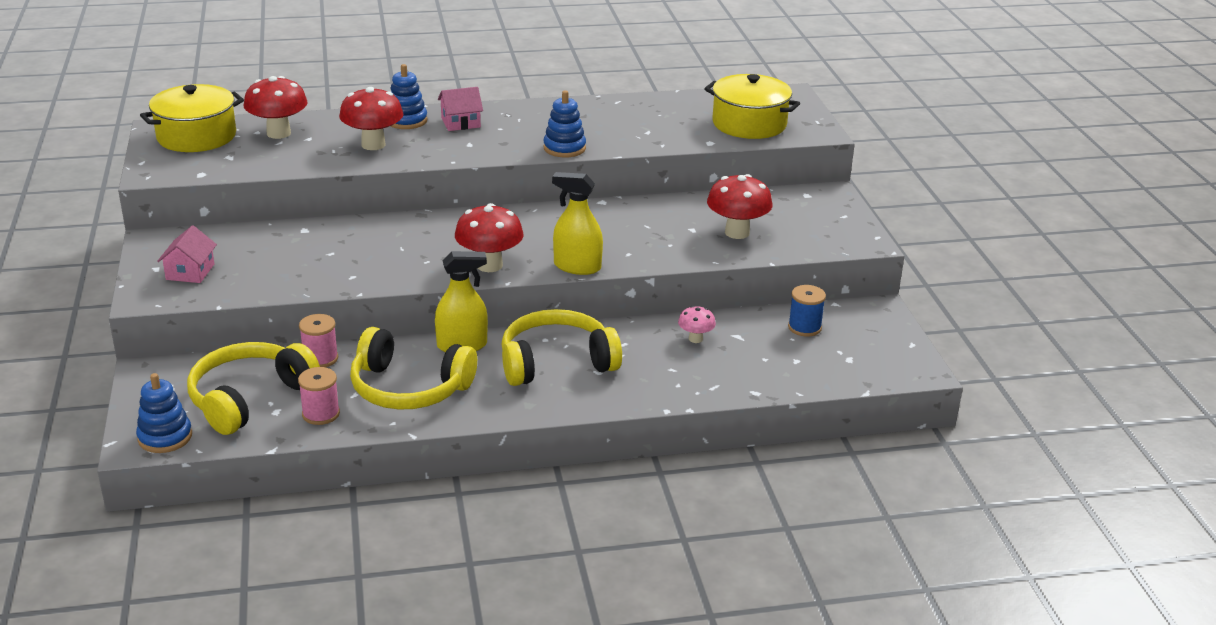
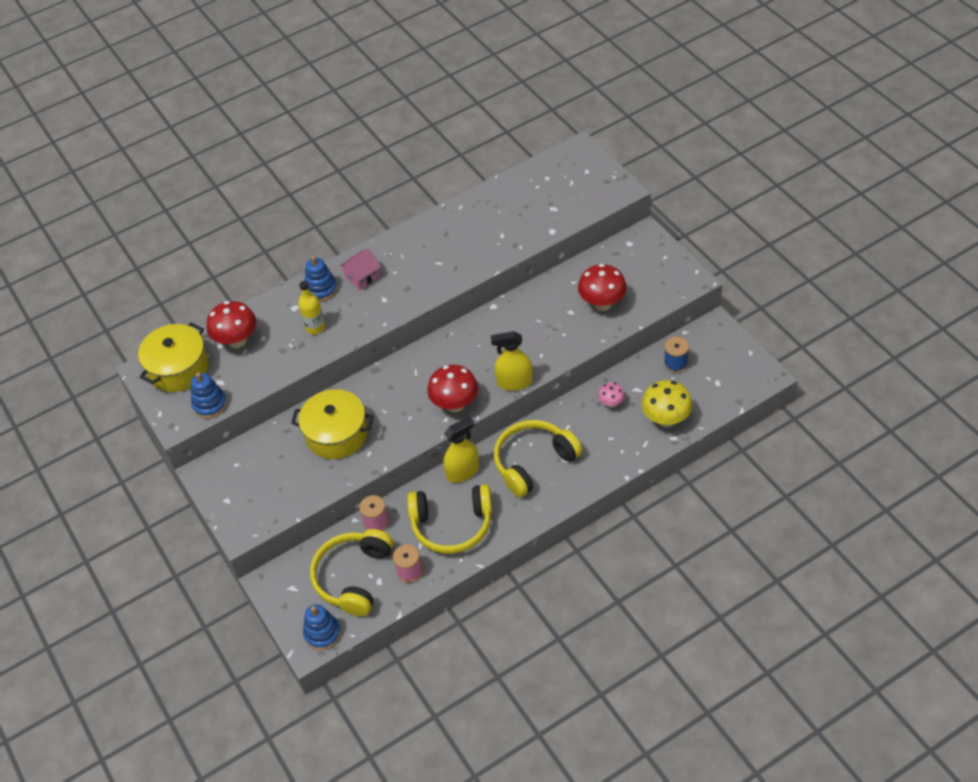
camera: 15 degrees left, 20 degrees up
(190, 272) = (253, 494): pink house -> none
(373, 145) = (315, 327): red mushroom -> yellow bottle
(564, 148) = (454, 277): blue stacking toy -> blue stacking toy (210, 404)
(749, 124) = (568, 198): yellow pot -> yellow pot (336, 434)
(757, 373) = (666, 419): none -> yellow mushroom

